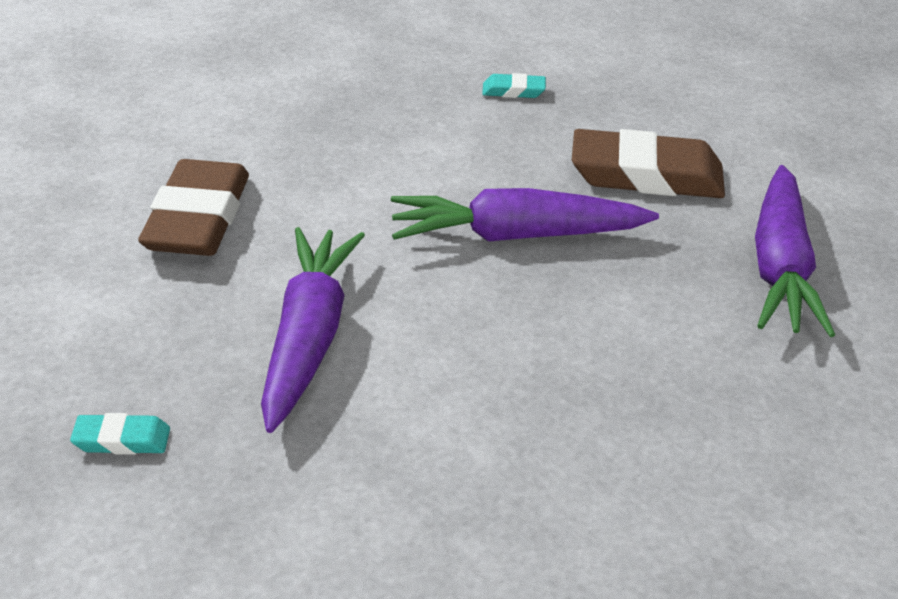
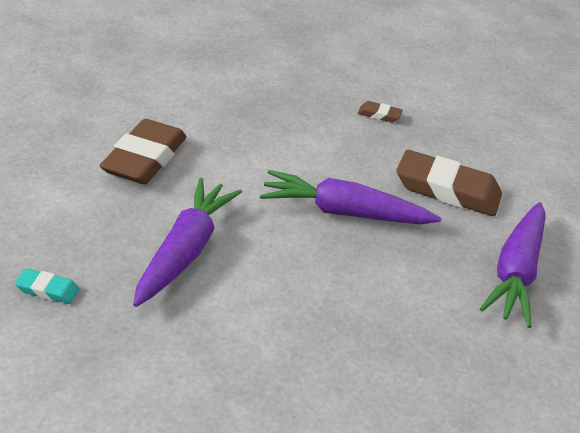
camera: 10 degrees right, 0 degrees up
(513, 91) = (379, 115): turquoise eraser -> brown eraser

